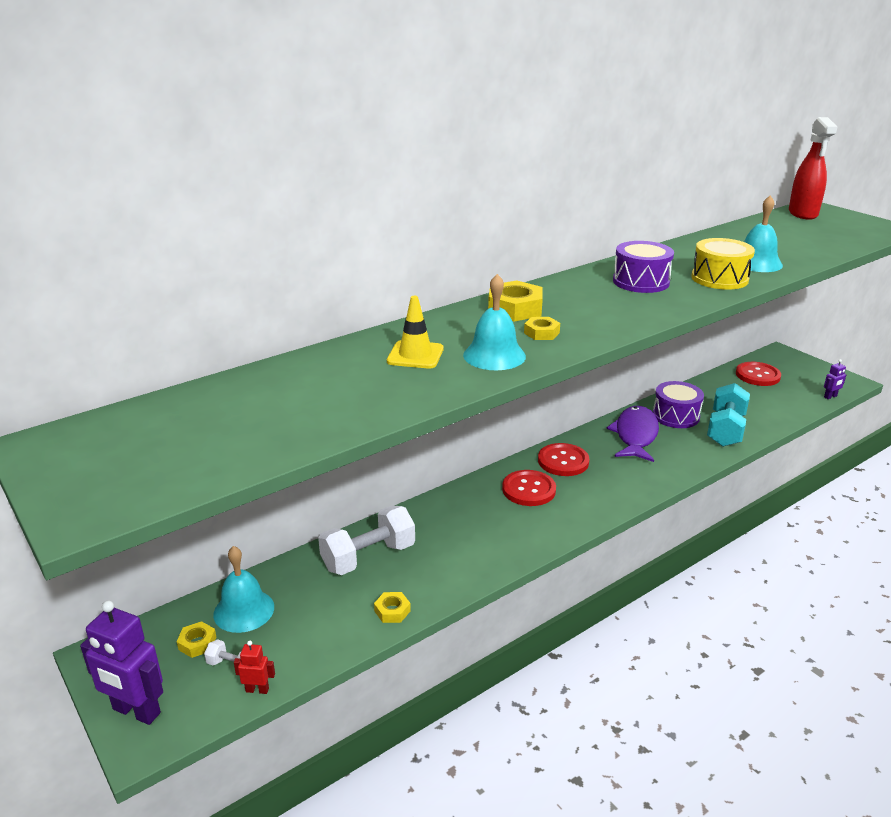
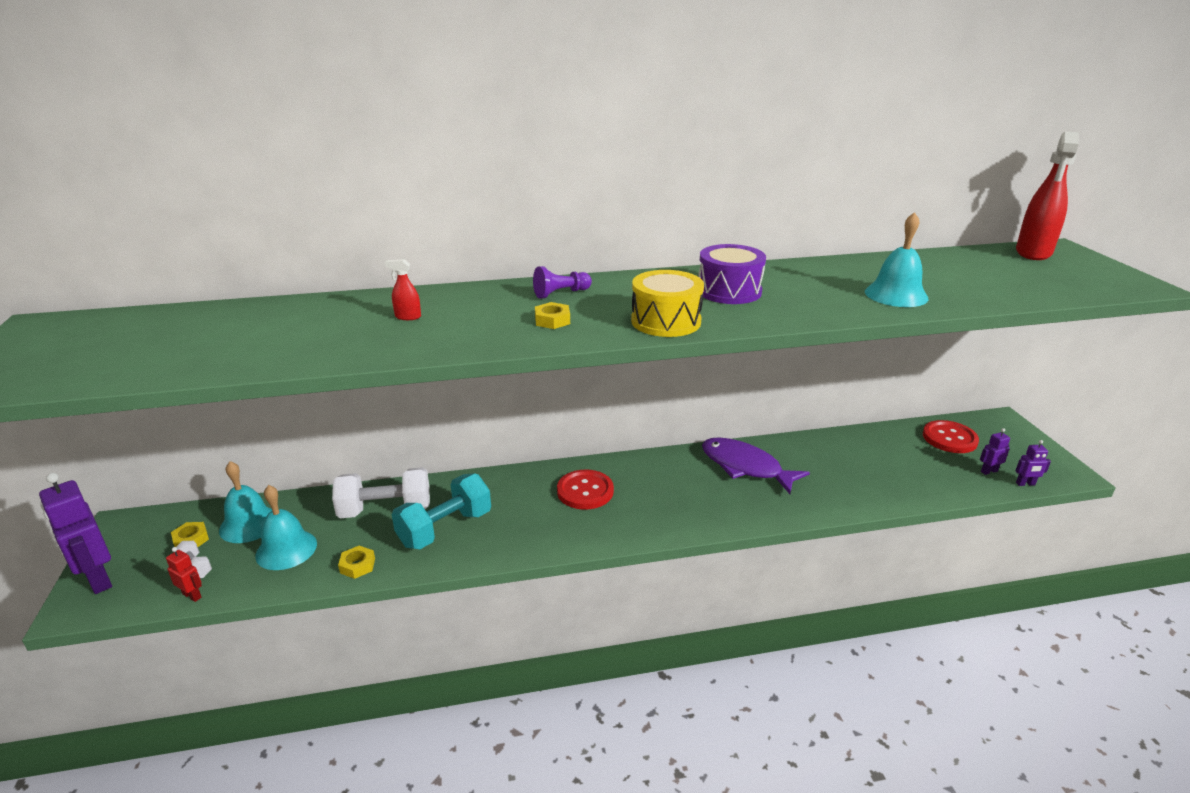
camera: 25 degrees right, 0 degrees up
(415, 355) = (407, 317): yellow traffic cone -> red spray bottle
(494, 355) = (476, 332): turquoise bell -> turquoise bell (286, 549)
(515, 308) = (561, 293): yellow nut -> purple pawn
(563, 461) = (645, 473): red button -> none
(635, 435) = (745, 467): purple fish -> purple fish turned 90 degrees counterclockwise
(675, 416) = (809, 458): purple drum -> none
(719, 278) = (825, 303): yellow drum -> yellow drum (666, 321)
(725, 430) = (854, 488): turquoise dumbbell -> turquoise dumbbell (445, 528)
(801, 393) = (989, 471): none -> purple robot

